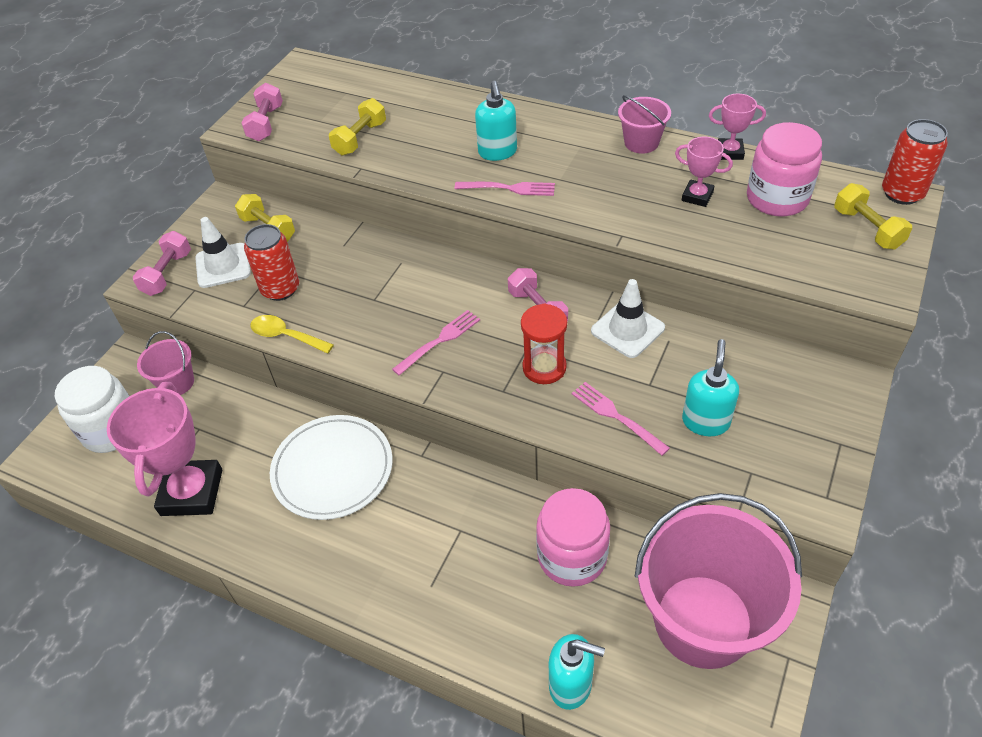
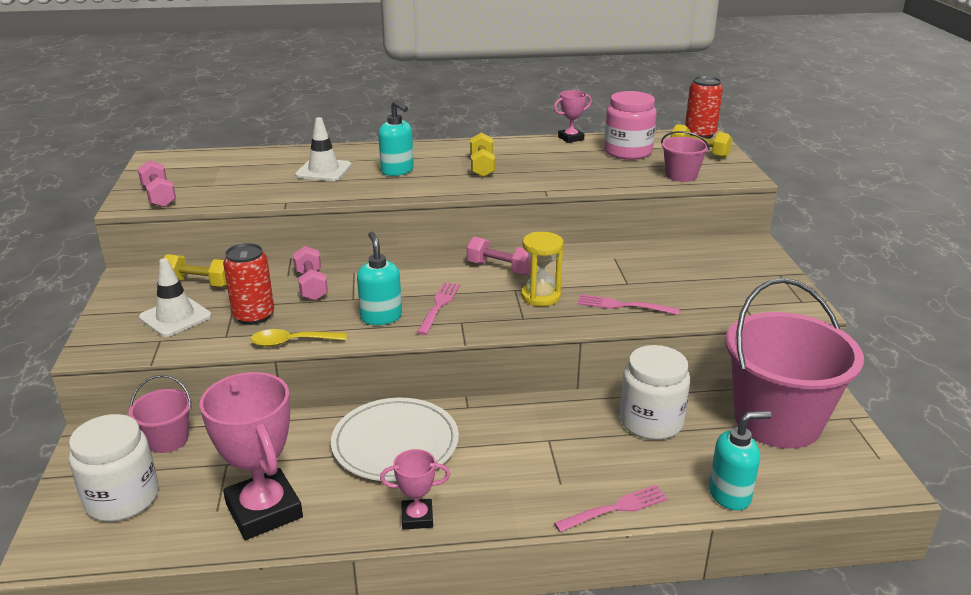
camera: 35 degrees left, 20 degrees down
(167, 273) = (117, 338): pink dumbbell -> pink dumbbell (311, 285)
(360, 139) = (265, 187): yellow dumbbell -> yellow dumbbell (482, 166)
(509, 188) = (430, 186): pink fork -> pink fork (616, 508)
(544, 367) = (540, 296): red hourglass -> yellow hourglass
(572, 556) = (651, 421): pink jar -> white jar
(627, 329) = (579, 260): white traffic cone -> white traffic cone (323, 170)
(641, 143) = (503, 145): pink bucket -> pink bucket (681, 175)
(697, 196) = (574, 162): pink trophy -> pink trophy (417, 517)
(705, 421) = (686, 289): turquoise soap dispenser -> turquoise soap dispenser (381, 317)

